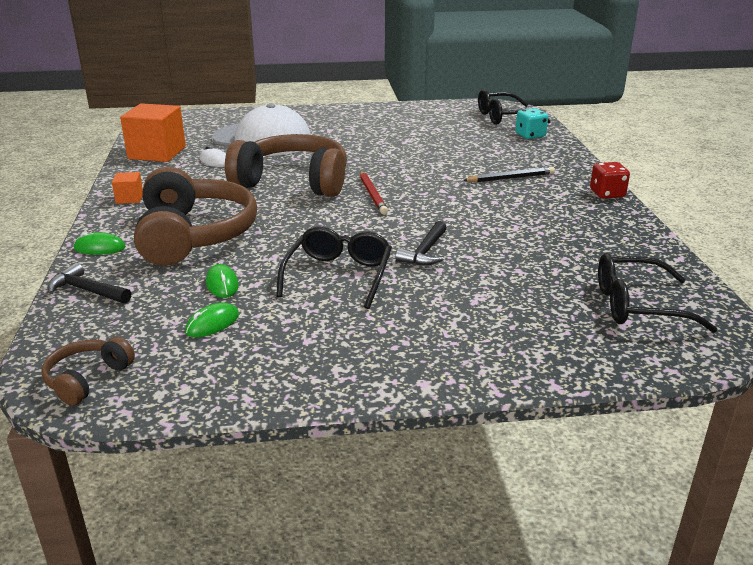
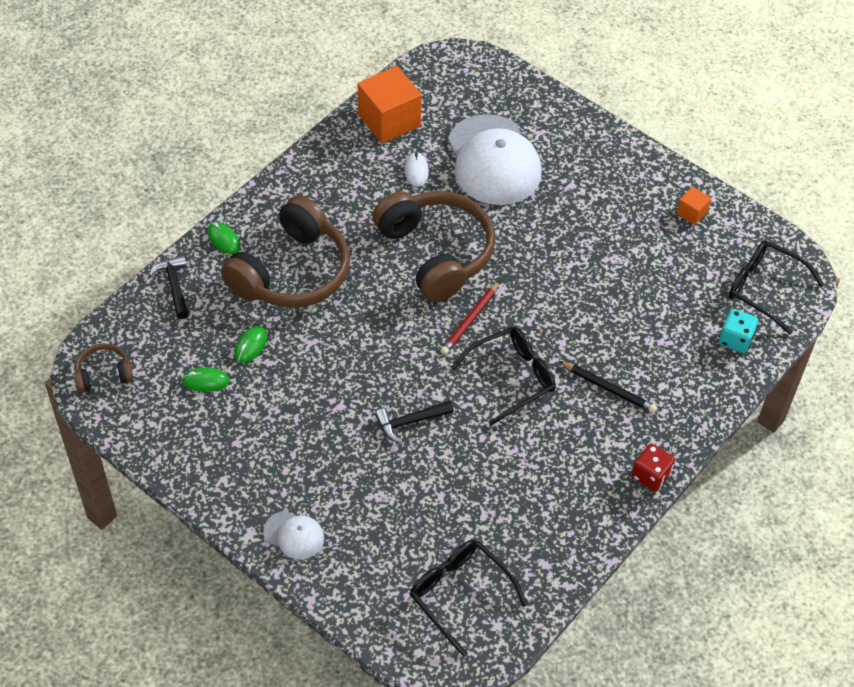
camera: 45 degrees right, 25 degrees up
(129, 198) = (301, 183): orange cube -> orange cube (692, 213)
(338, 275) = (325, 397): black glasses -> black glasses (512, 377)
(463, 359) = (294, 535): none -> white cap

